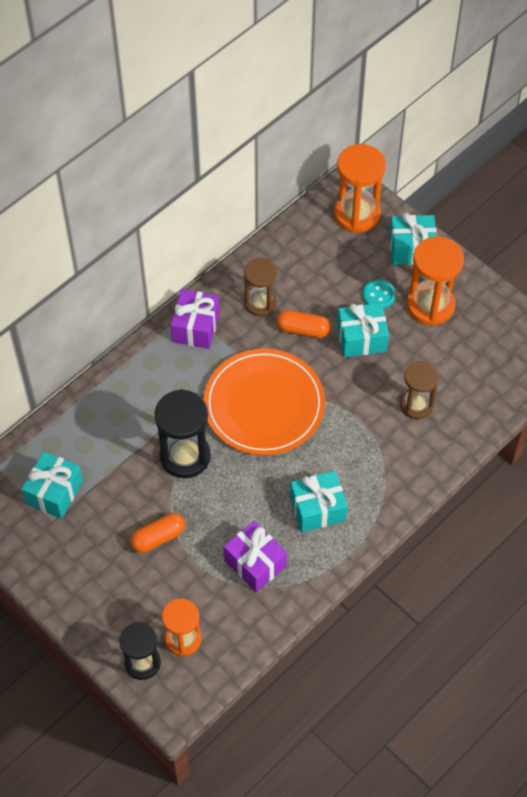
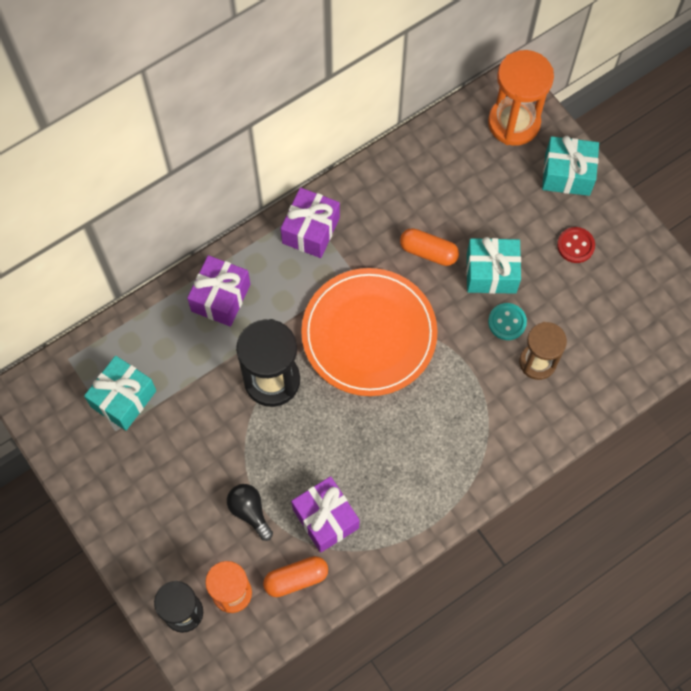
camera: 10 degrees right, 10 degrees up
(126, 395) = (221, 298): none -> purple gift
(158, 537) = (226, 470): orange capsule -> orange capsule (296, 579)
(186, 568) = (250, 512): none -> black light bulb
(260, 303) = (387, 213): brown hourglass -> none
(317, 509) = (405, 466): turquoise gift -> none
(378, 295) = (520, 224): turquoise button -> turquoise button (507, 322)
(430, 305) = (575, 246): orange hourglass -> red button

